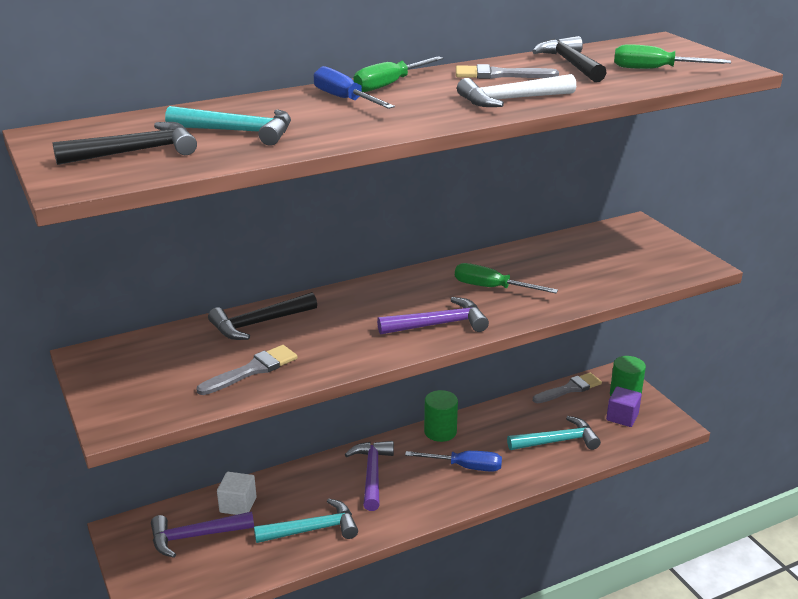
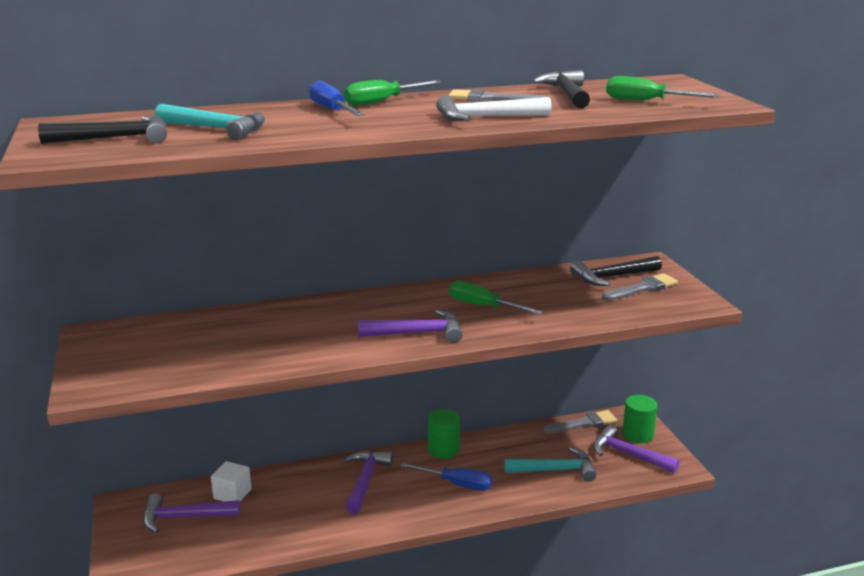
camera: 10 degrees right, 5 degrees down
(252, 370) = (227, 356): grey brush -> grey brush (642, 288)
(258, 324) = (251, 319): black hammer -> black hammer (612, 277)
(313, 529) = (293, 524): turquoise hammer -> none
(622, 417) = (628, 454): purple cube -> purple hammer

